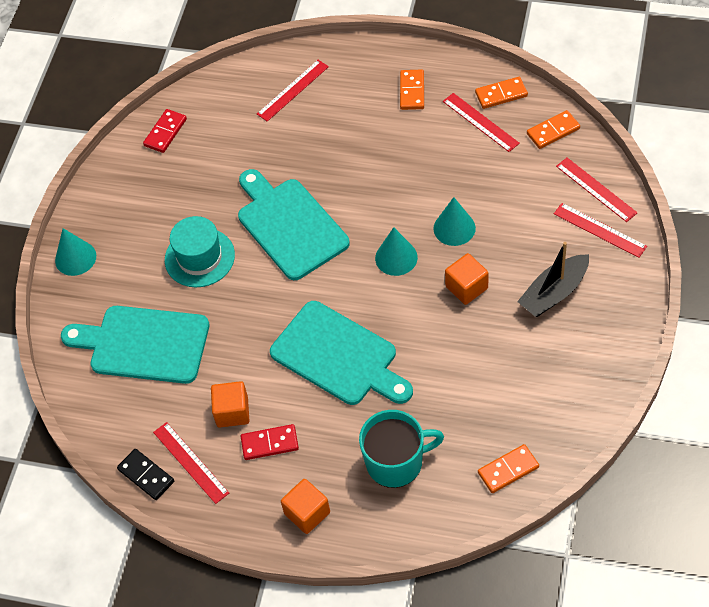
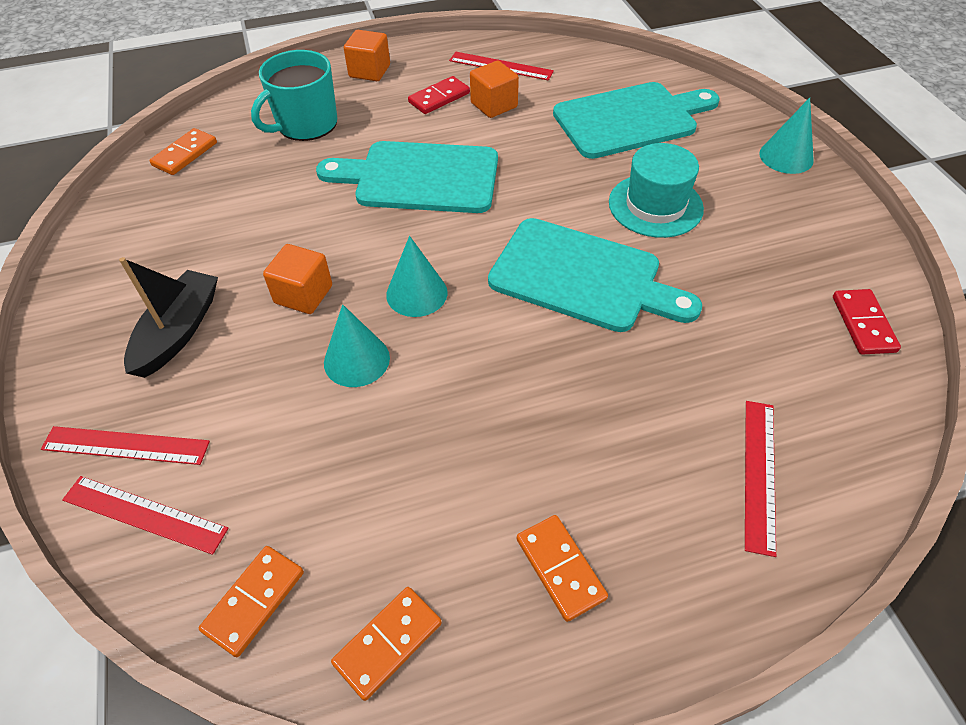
camera: 145 degrees right, 5 degrees down
(146, 475) = (531, 48): black domino -> none
(480, 122) = (400, 558): red ruler -> none

